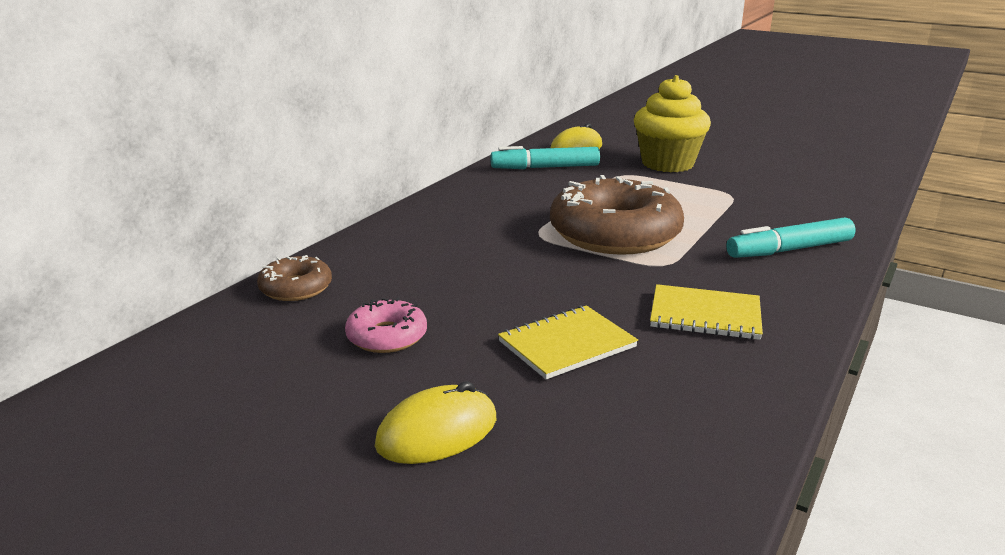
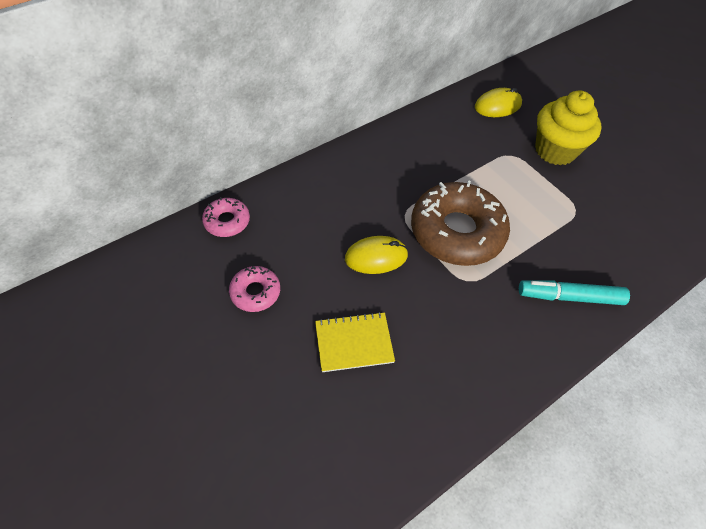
camera: 20 degrees right, 30 degrees up
(296, 288) = (227, 221): brown donut -> pink donut
(437, 431) = (240, 392): yellow mouse -> yellow mouse (376, 257)
(545, 167) = (458, 126): turquoise marker -> none
(705, 315) = (458, 348): yellow notebook -> none

